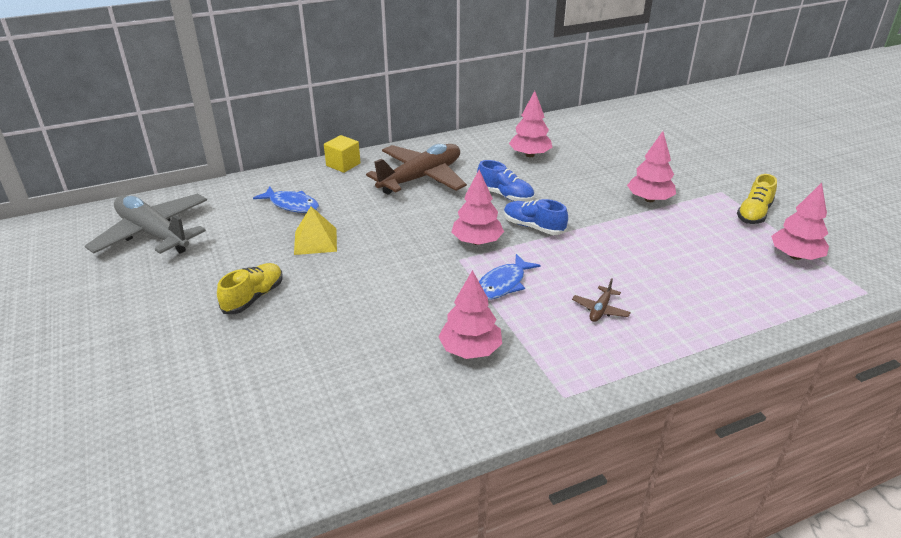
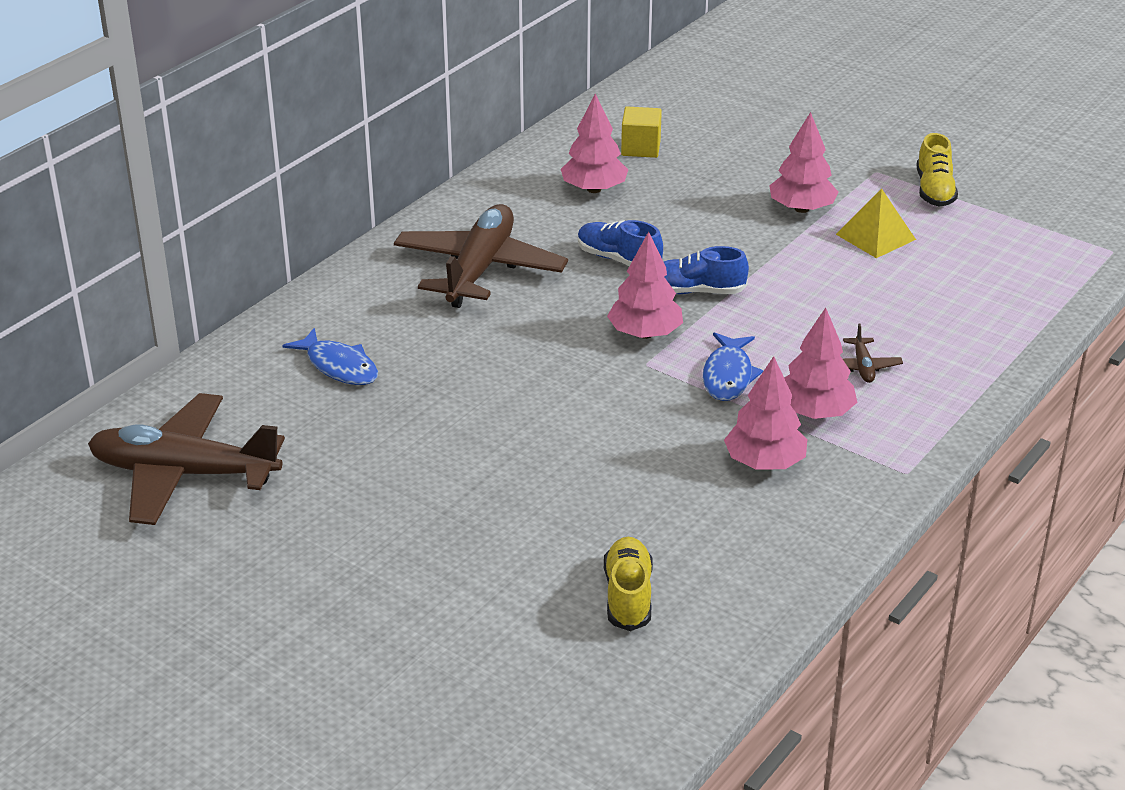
camera: 30 degrees left, 0 degrees up
(153, 234) = (184, 474): grey plane -> brown plane
(253, 297) = (438, 501): yellow shoe -> yellow shoe (628, 596)
(291, 205) = (339, 366): blue fish -> blue fish turned 45 degrees clockwise
(315, 241) = (433, 404): yellow pyramid -> yellow pyramid (875, 237)
(343, 164) = (343, 284): yellow cube -> yellow cube (640, 148)
(505, 195) = (618, 259): blue shoe -> blue shoe turned 150 degrees counterclockwise
(795, 256) = (1015, 231): pink tree -> pink tree (815, 412)

